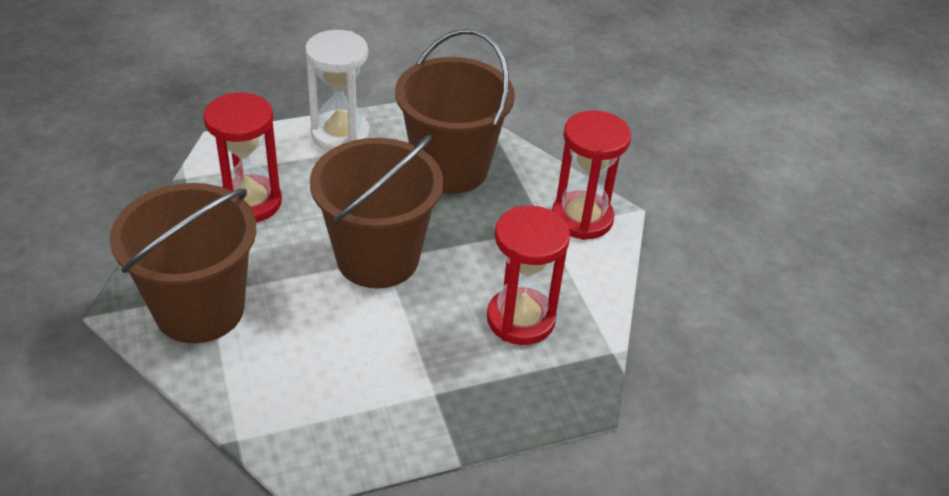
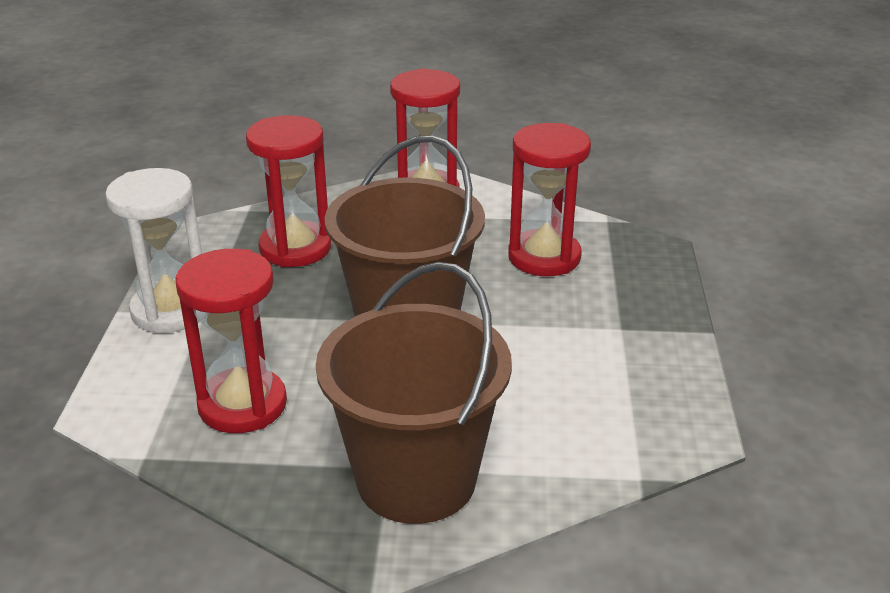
camera: 65 degrees left, 10 degrees down
(451, 168) = (295, 248): brown bucket -> red hourglass

